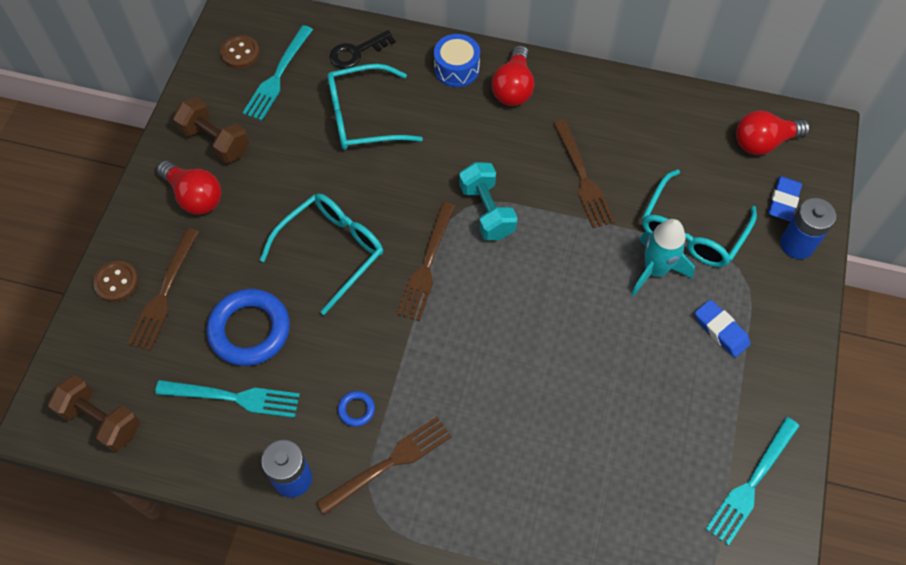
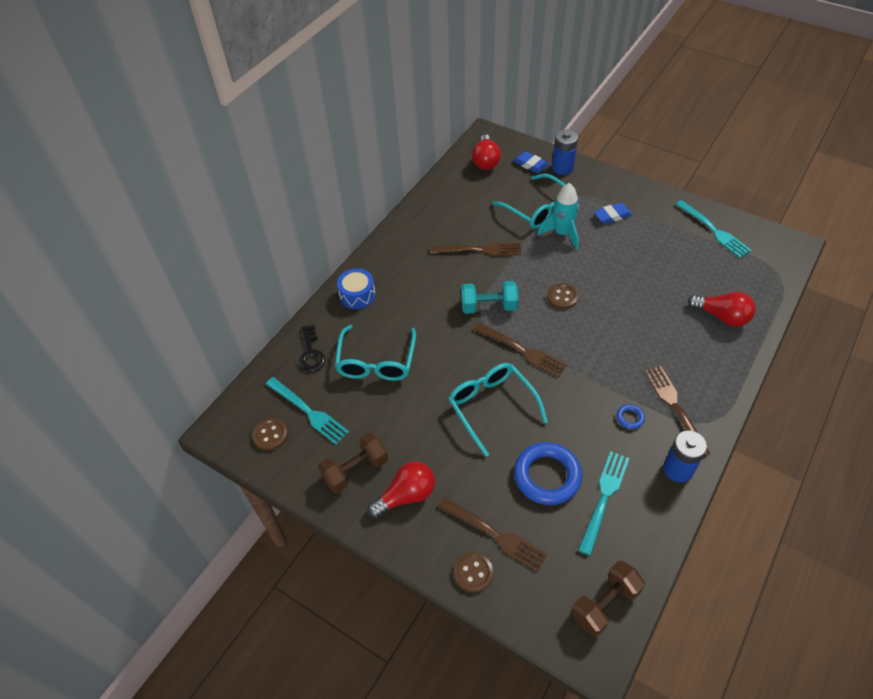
camera: 70 degrees left, 10 degrees down
(513, 88) = (390, 267): red light bulb -> red light bulb (722, 316)
(533, 293) = (562, 297): none -> brown button

